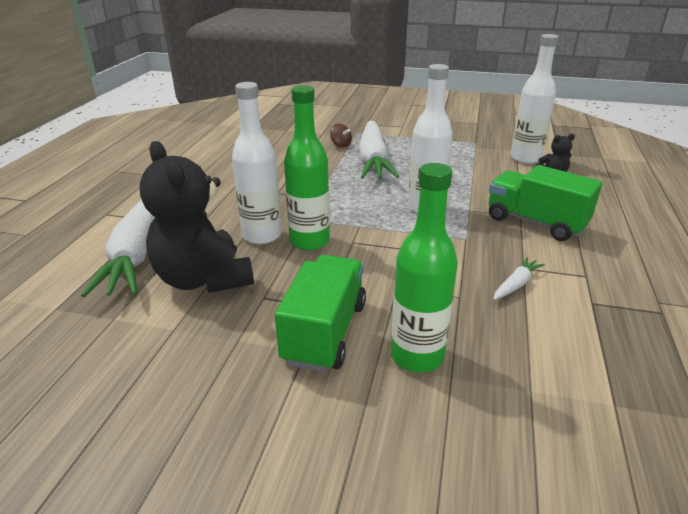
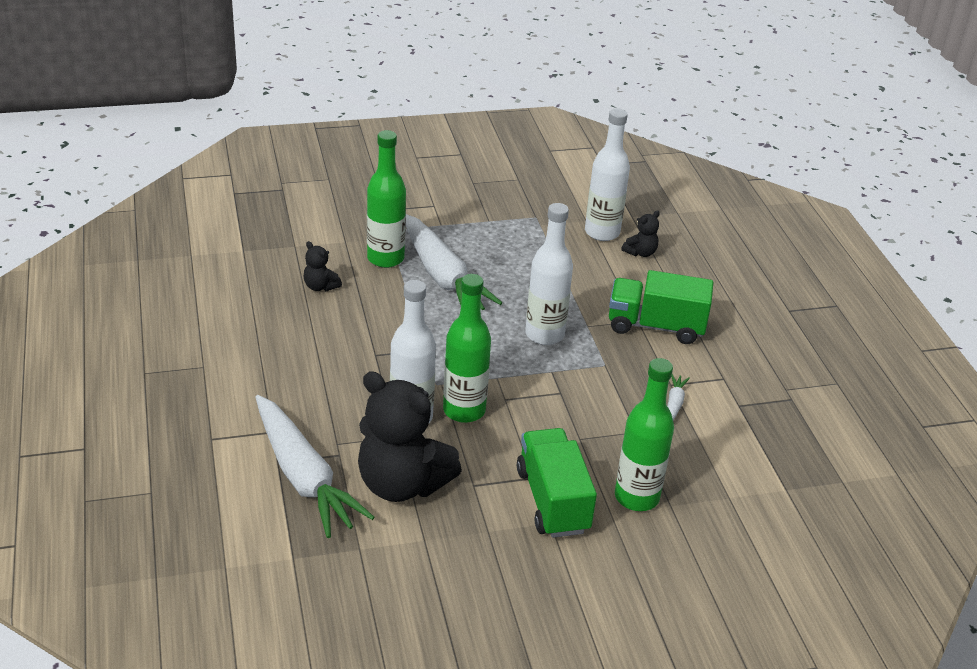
camera: 30 degrees left, 5 degrees up
(280, 151) = (320, 286): none -> black teddy bear
(340, 145) = (385, 258): brown spinning top -> green bottle

